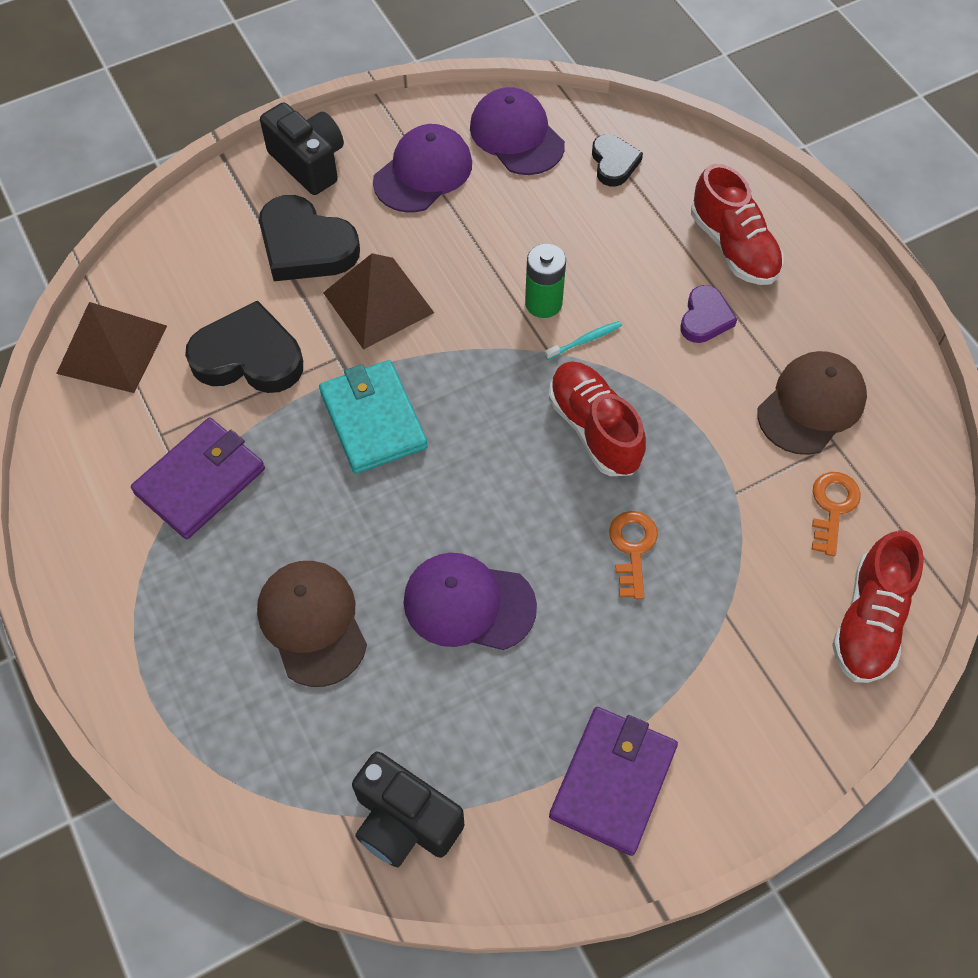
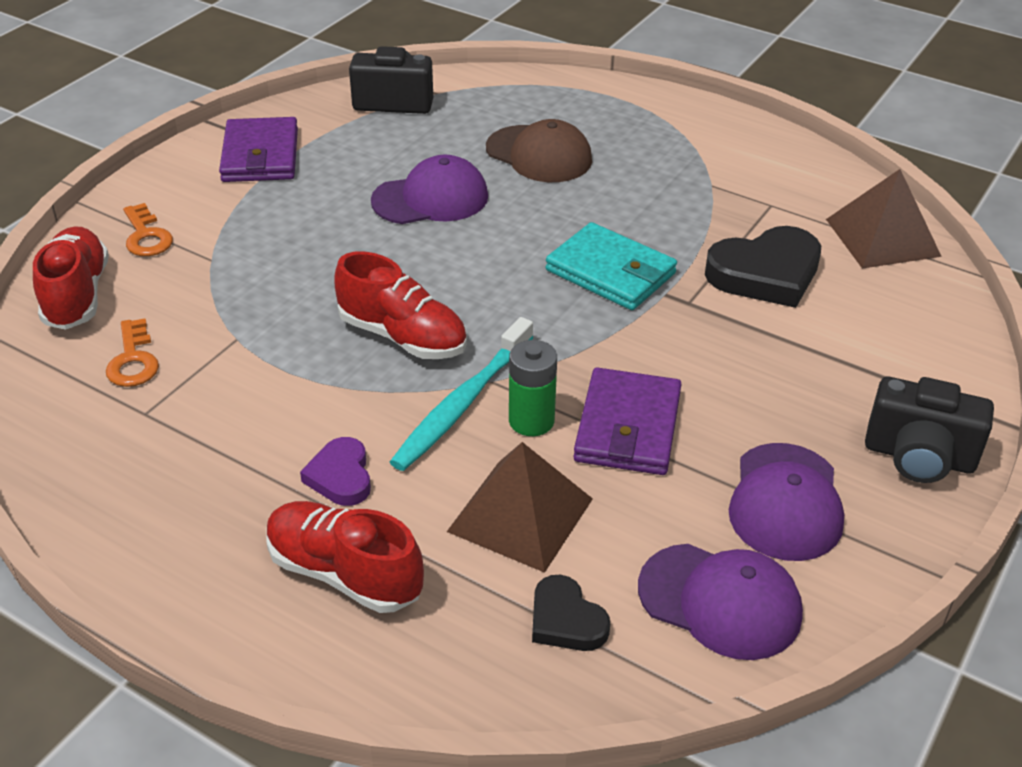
camera: 150 degrees right, 20 degrees down
(200, 481) = (706, 191): purple wallet -> purple wallet (627, 427)
(305, 246) = (822, 376): black heart -> none
(378, 302) = (698, 356): brown pyramid -> brown pyramid (520, 514)
(585, 340) = (462, 404): turquoise toothbrush -> turquoise toothbrush, size x2.26
(632, 548) = (315, 270): orange key -> orange key (146, 236)
(811, 405) = (182, 437): brown cap -> none

